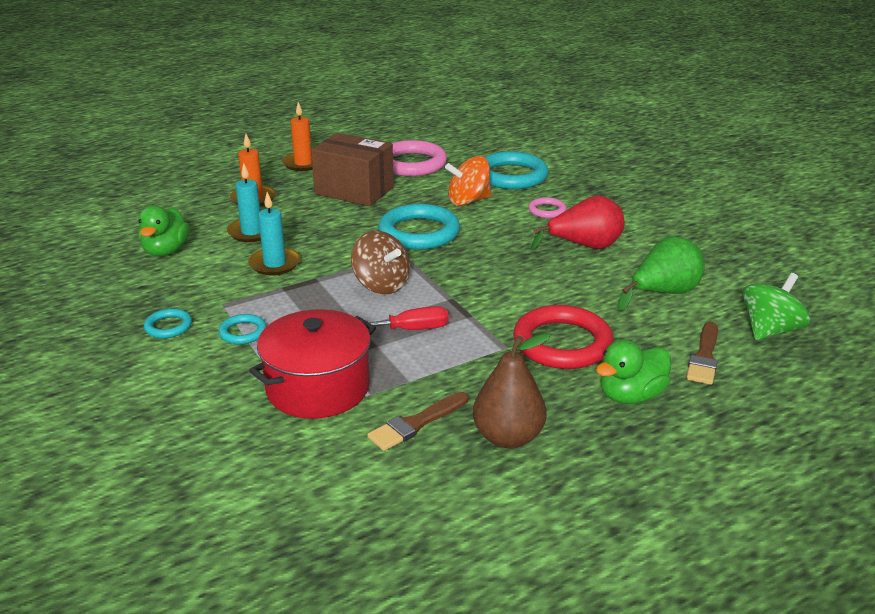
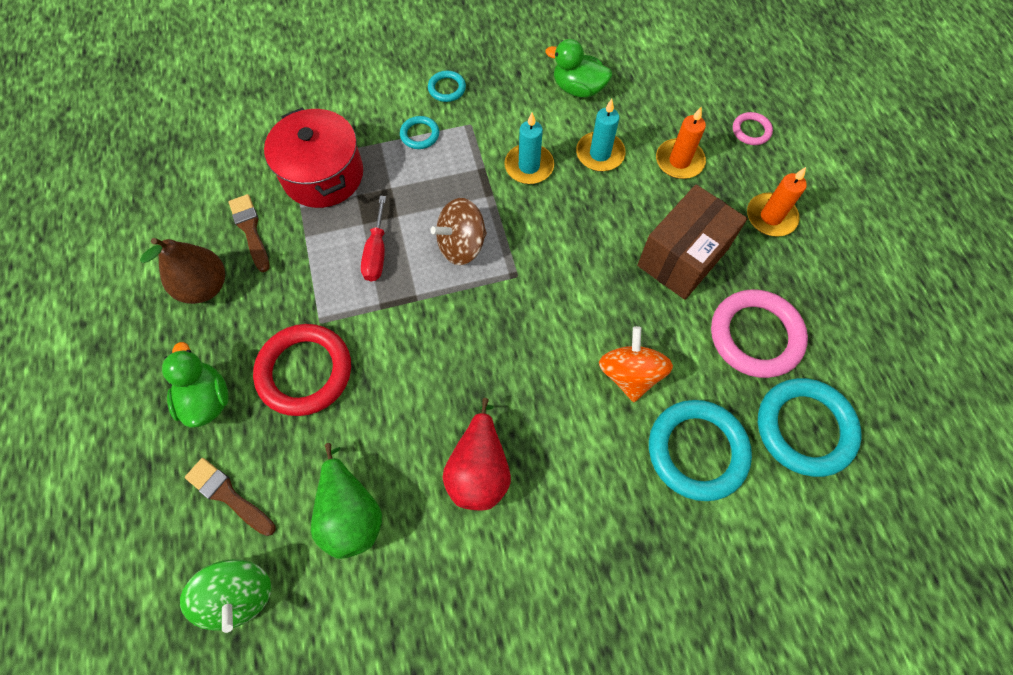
camera: 105 degrees right, 35 degrees up
(419, 232) = (560, 301): turquoise ring -> turquoise ring (804, 428)
(547, 210) = (583, 460): pink ring -> pink ring (751, 131)

